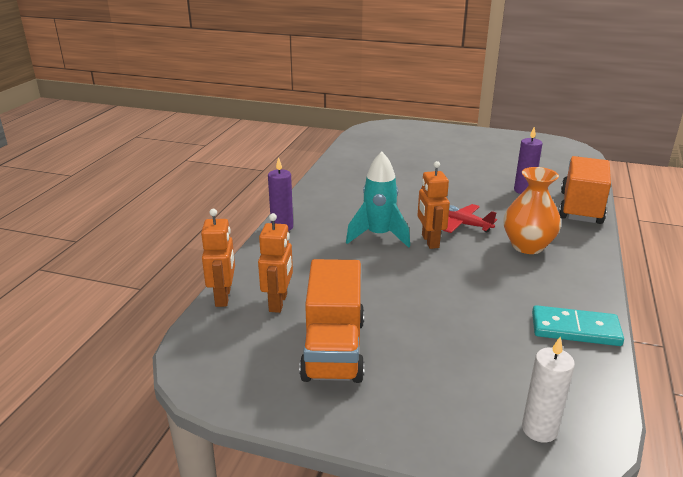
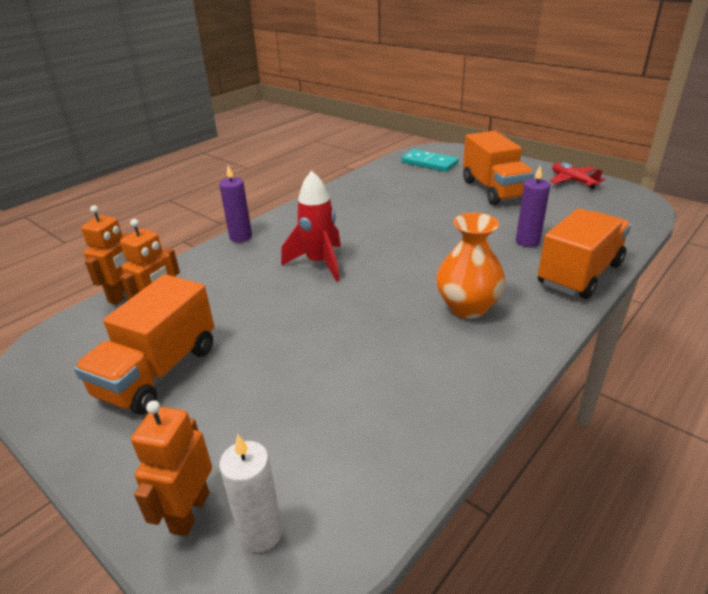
camera: 25 degrees right, 5 degrees up
(379, 236) = (319, 263): turquoise rocket -> red rocket
(430, 241) = (364, 279): orange robot -> orange robot (189, 512)
(461, 154) = (494, 190): none -> orange truck
(462, 224) = (418, 267): red plane -> red plane (572, 181)
(575, 329) = (425, 422): turquoise domino -> turquoise domino (429, 163)

